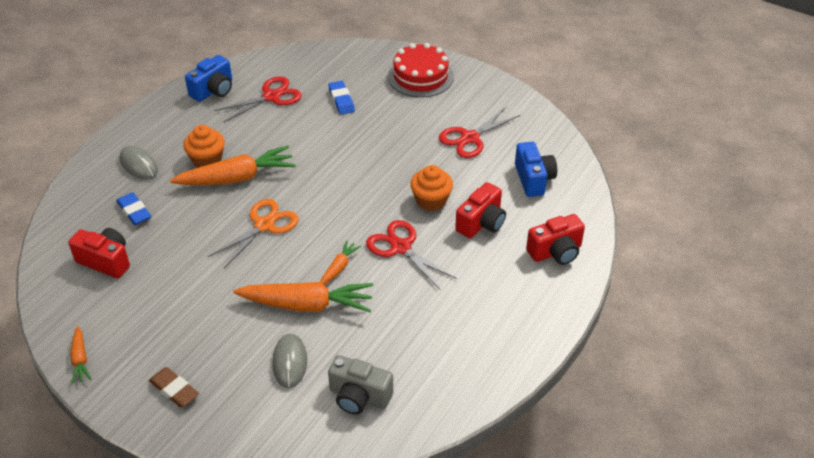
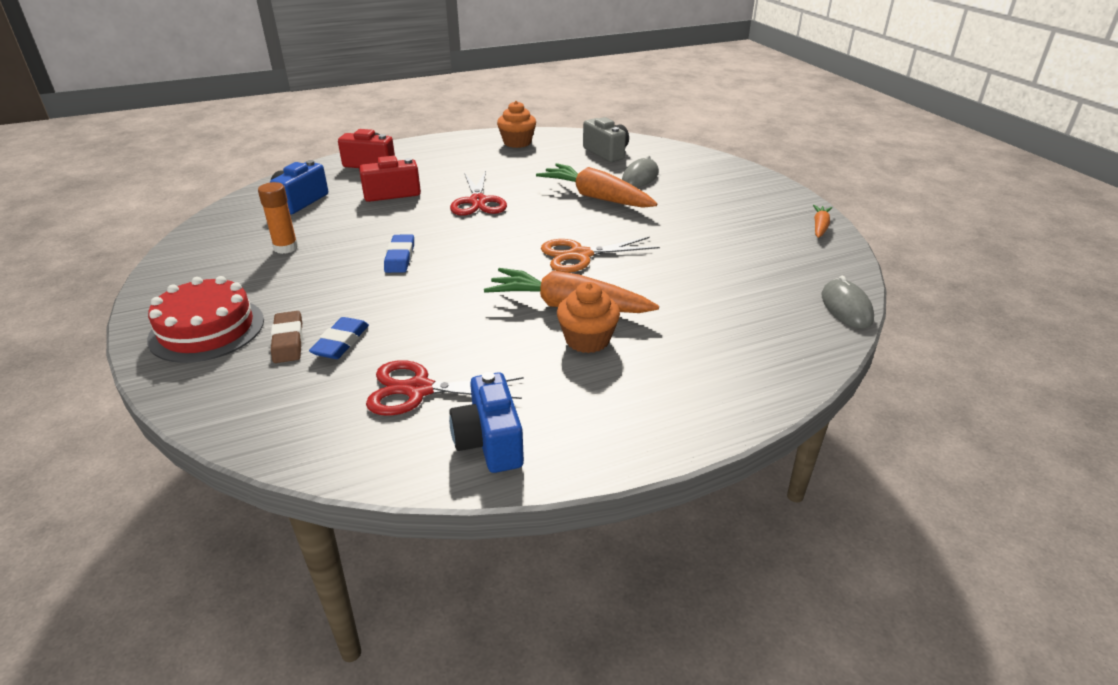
camera: 145 degrees left, 10 degrees down
(106, 261) = (772, 284): red camera -> none
(134, 211) = (717, 318): blue eraser -> blue eraser (400, 257)
(138, 165) = (684, 370): grey mouse -> grey mouse (846, 307)
(174, 390) = (741, 190): brown eraser -> brown eraser (288, 341)
(213, 90) = (489, 442): blue camera -> blue camera turned 90 degrees counterclockwise
(339, 267) = (545, 207): orange carrot -> none
(431, 200) = (405, 219): orange cupcake -> orange cupcake (517, 142)
(470, 138) = (286, 248): red scissors -> orange glue stick

